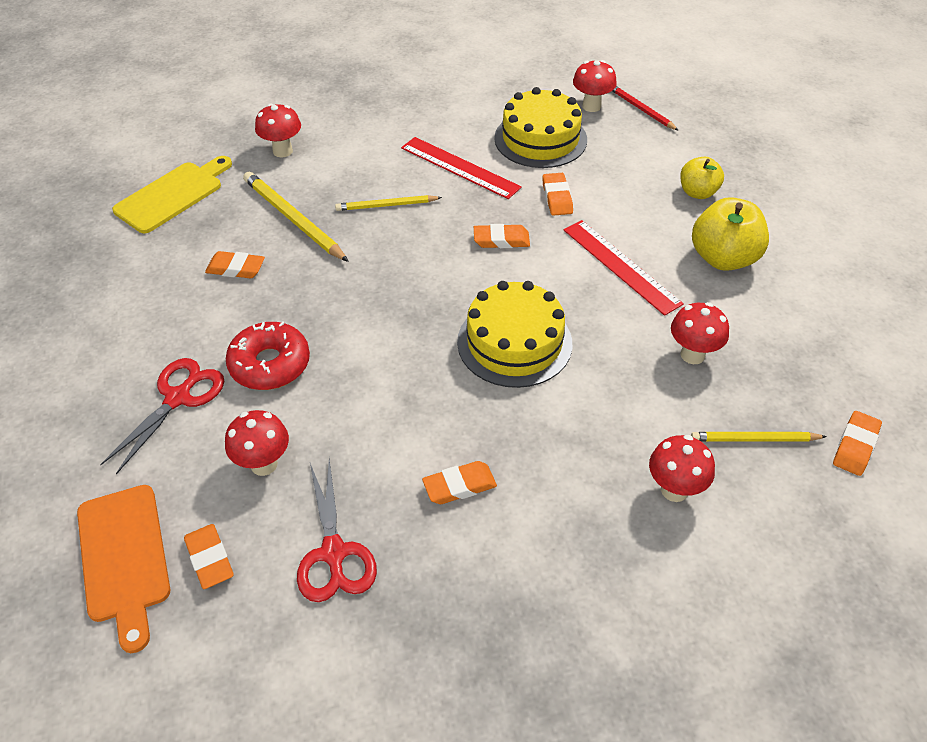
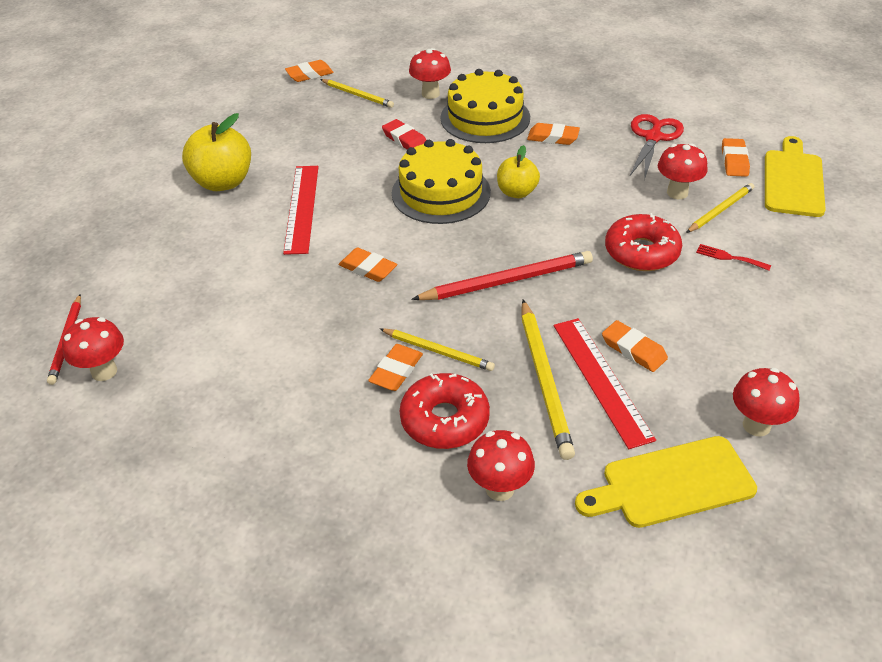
camera: 145 degrees left, 5 degrees down
(124, 558) = (793, 180): orange cutting board -> yellow cutting board
(178, 398) = (729, 257): red scissors -> red fork
(205, 460) = (720, 210): none -> yellow pencil
(345, 169) = (444, 420): none -> red donut
(377, 280) = (507, 281): none -> red pencil
(459, 167) = (325, 361): red ruler -> red ruler (601, 380)
(540, 139) = (208, 356): yellow cake -> yellow cake (485, 118)
(557, 197) = (275, 284): orange eraser -> orange eraser (396, 371)
(621, 394) = (405, 140): none -> red eraser
(692, 355) = (332, 140): red mushroom -> red mushroom (756, 425)
(697, 192) = (159, 235): yellow apple -> yellow apple (517, 192)

